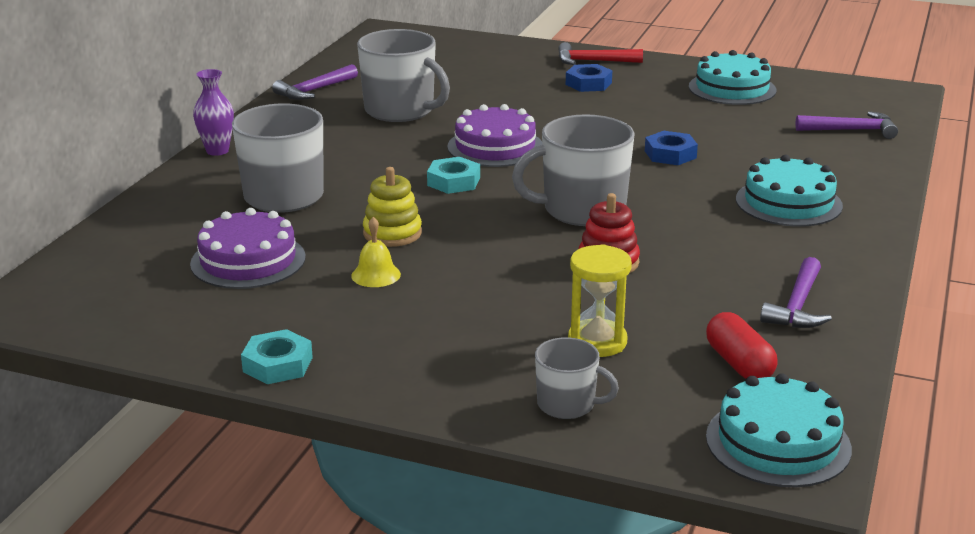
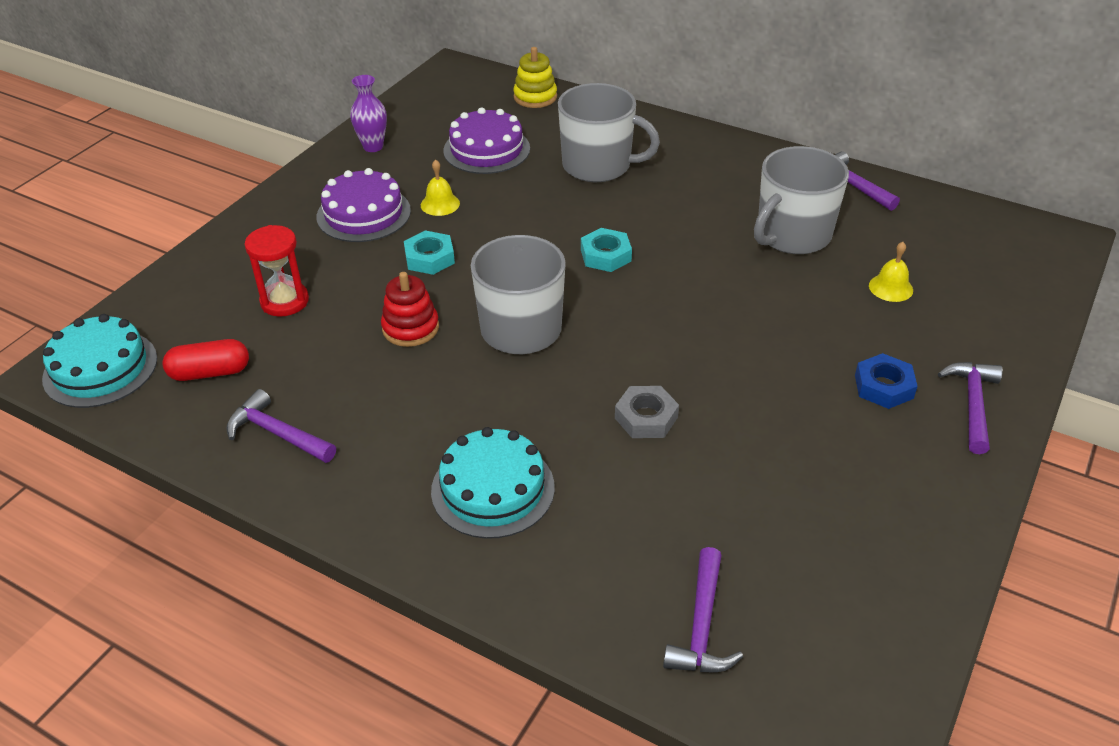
camera: 100 degrees right, 15 degrees up
(217, 151) = (699, 134): purple vase -> purple vase (373, 147)
(278, 364) = (333, 161): turquoise nut -> turquoise nut (429, 258)
(392, 233) = (509, 215): yellow stacking toy -> yellow stacking toy (535, 97)
(466, 80) = (890, 287): none -> yellow bell
(495, 147) = (686, 289): purple cake -> purple cake (363, 214)
(567, 404) = (212, 275): grey mug -> none
(593, 61) = (972, 404): red hammer -> purple hammer
(597, 342) = (284, 301): yellow hourglass -> red hourglass
(670, 154) = (646, 417): blue nut -> grey nut
(732, 88) = (872, 530): turquoise cake -> none

